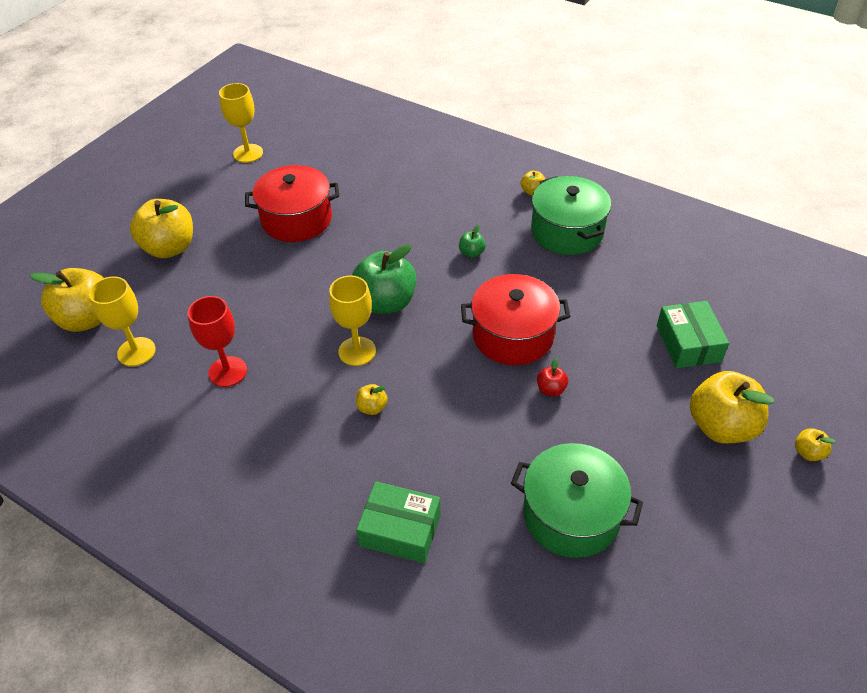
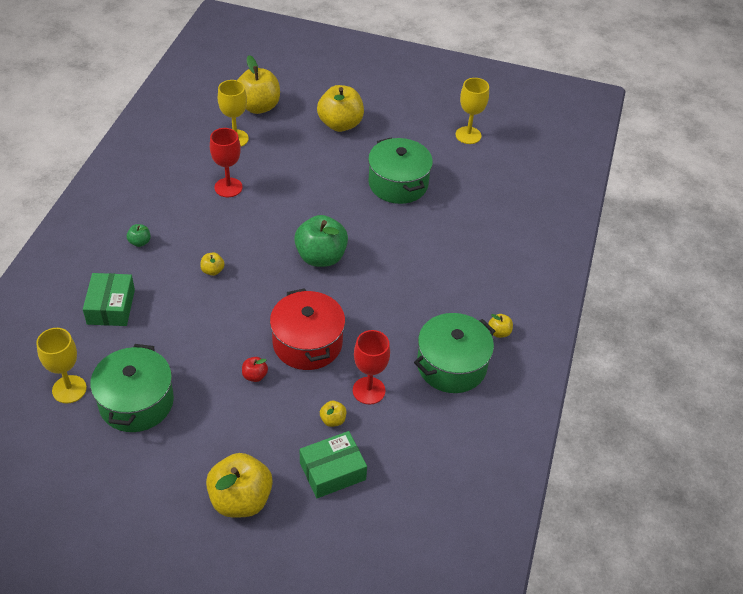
camera: 70 degrees right, 0 degrees up
(296, 219) = (398, 184): red pot -> green pot
(357, 351) = (265, 251): yellow goblet -> yellow goblet (69, 389)
(471, 253) = (397, 301): green apple -> green apple (140, 242)
(588, 297) = (369, 390): none -> red goblet
(808, 453) = (224, 568): yellow apple -> yellow apple (333, 420)

